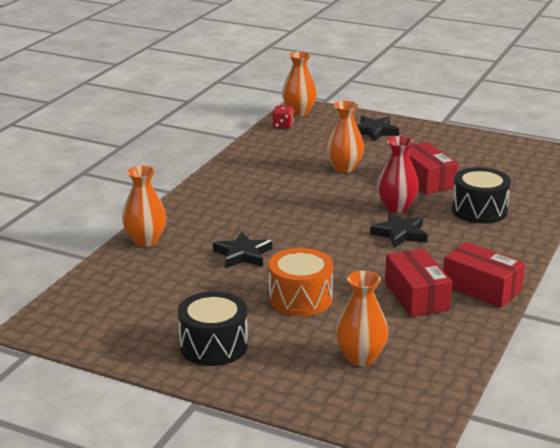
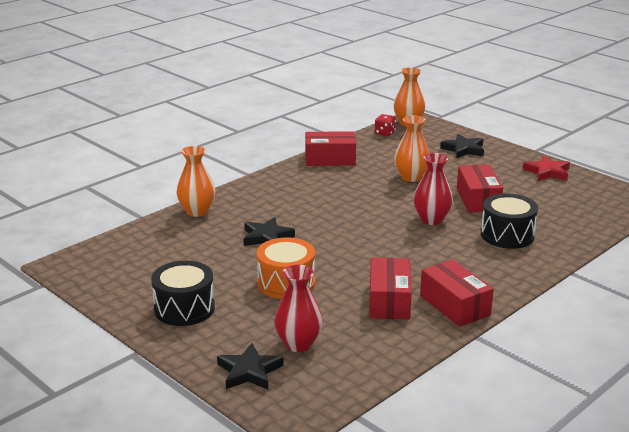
camera: 20 degrees right, 0 degrees up
(246, 162) = (330, 159): none -> red box
(360, 357) = (298, 344): orange vase -> red vase
(400, 234) = (416, 243): black star -> black star (249, 371)
(471, 142) = (547, 172): none -> red star

